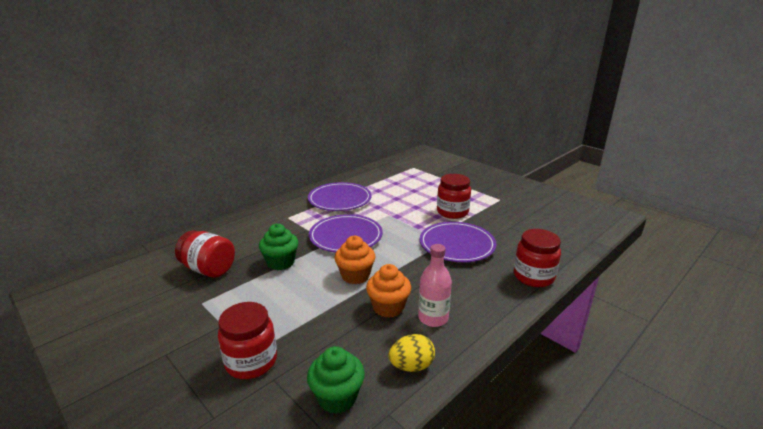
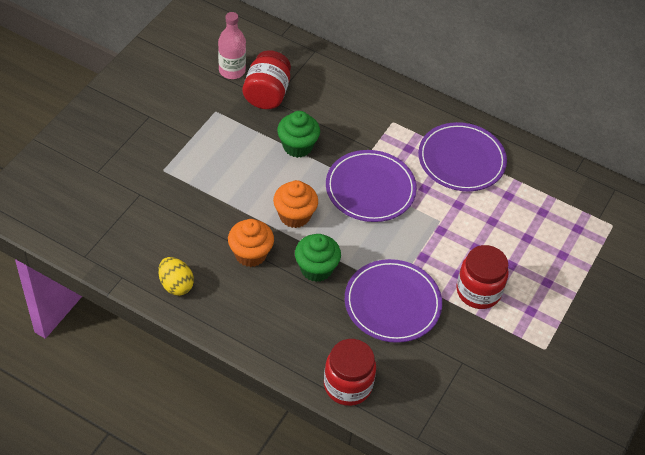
camera: 70 degrees right, 25 degrees up
(251, 361) = (154, 173): red jar -> none
(337, 397) = (130, 240): green cupcake -> green cupcake (316, 269)
(433, 318) = (244, 293): pink bottle -> pink bottle (232, 71)

